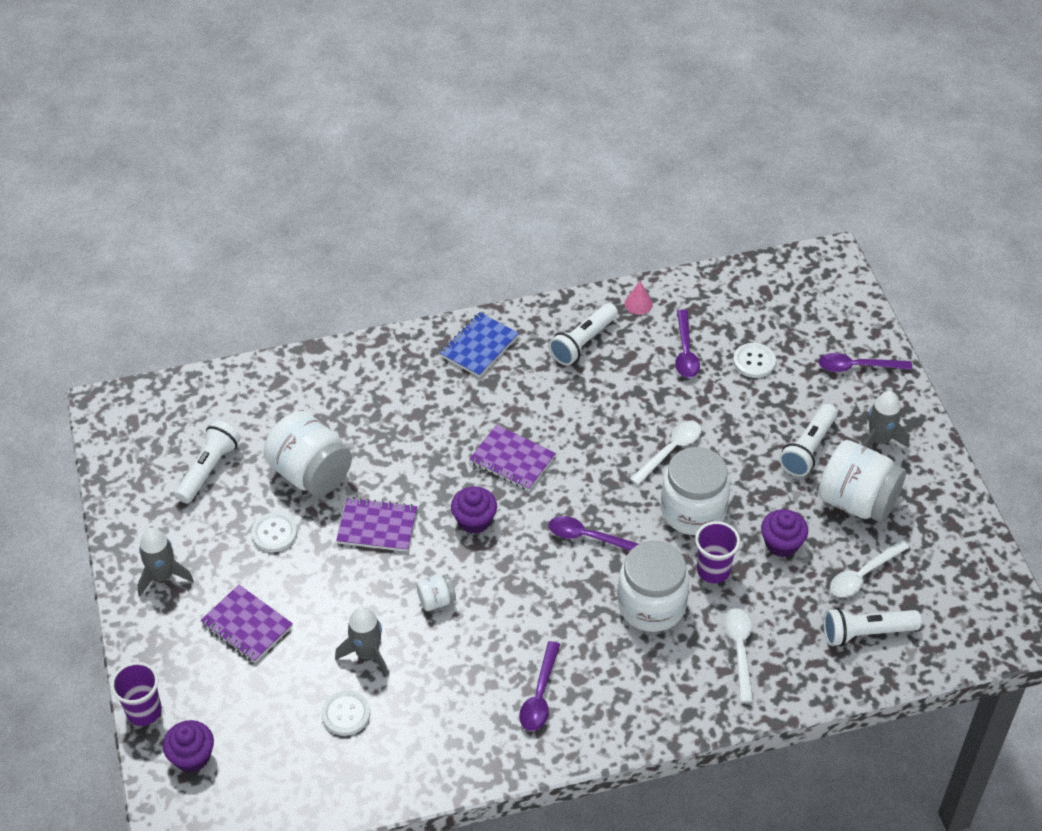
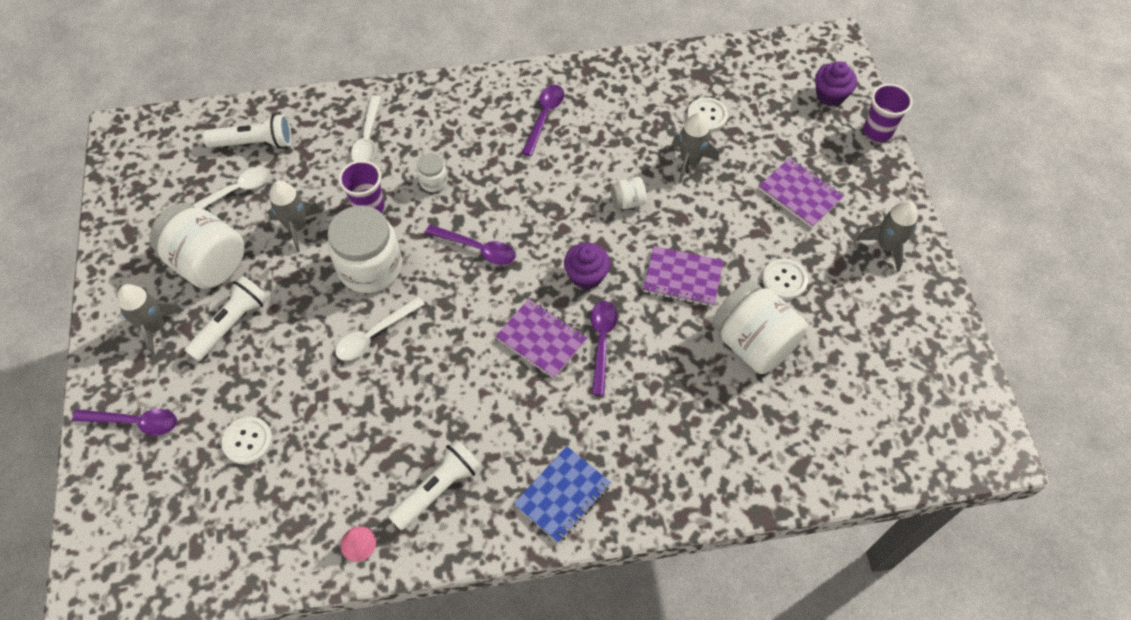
camera: 175 degrees left, 10 degrees up
(209, 469) = (862, 358): white flashlight -> none
(651, 605) = (433, 181): white jar -> white jar, size x0.46
(685, 352) = (321, 463): purple spoon -> purple spoon (602, 342)
(782, 543) = (297, 227): purple cupcake -> grey rocket

